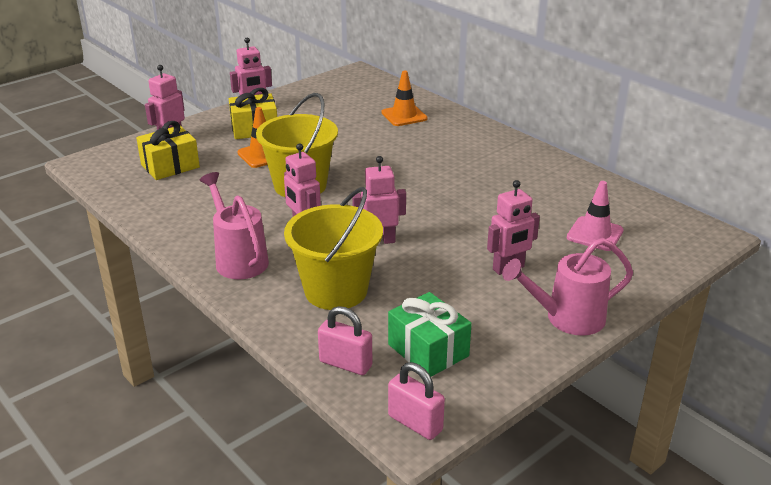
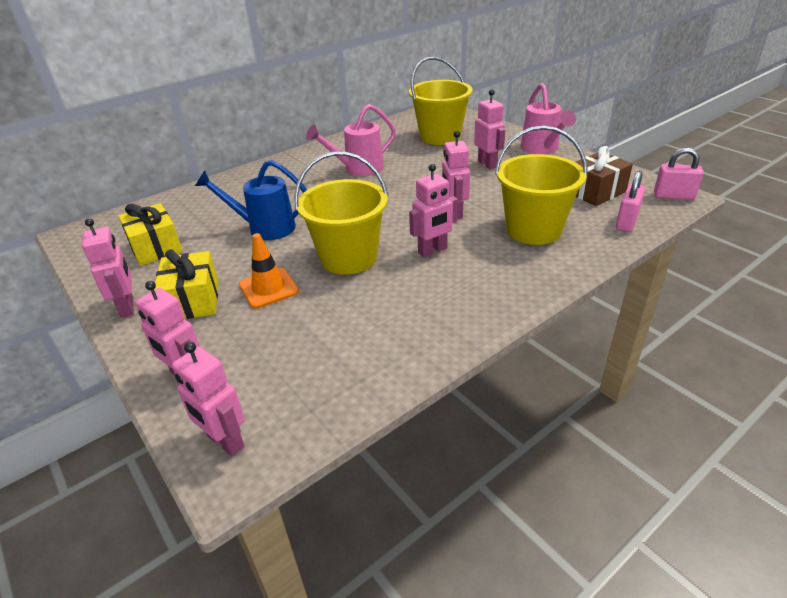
camera: 85 degrees left, 5 degrees up
(108, 159) = (225, 442): none -> pink robot
(170, 166) = (272, 365): yellow gift -> yellow gift (155, 247)
(238, 259) = (493, 285): pink watering can -> pink watering can (358, 169)
(358, 143) = (265, 228): none -> blue watering can
(404, 116) = (212, 204): orange traffic cone -> none
(415, 423) = (673, 196): pink padlock -> pink padlock turned 60 degrees clockwise
(428, 350) = (595, 192): green gift -> brown gift
(595, 234) = (440, 136): pink traffic cone -> yellow bucket

